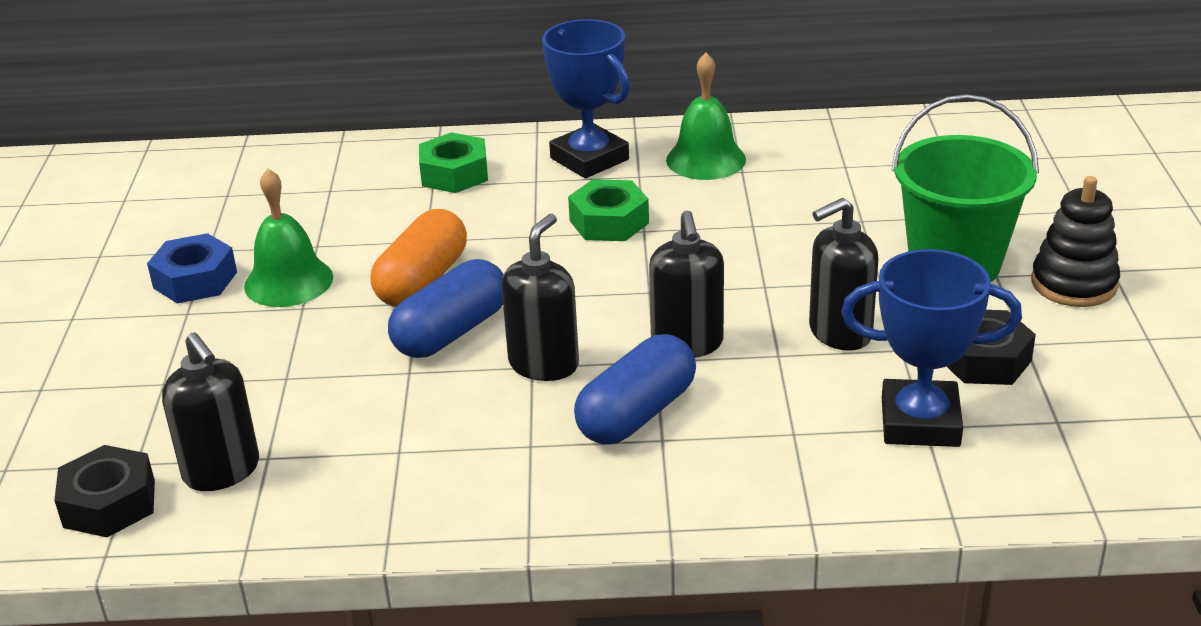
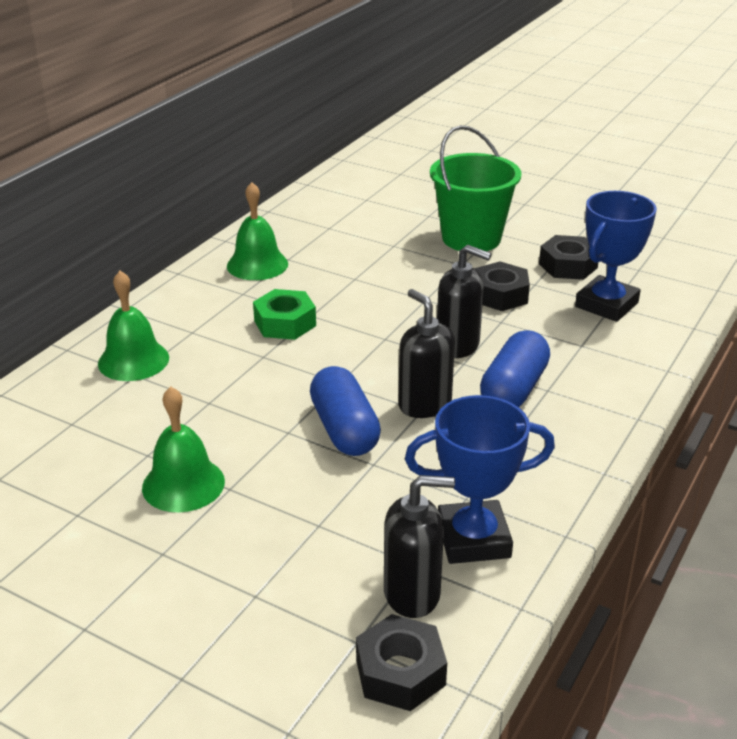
camera: 60 degrees left, 0 degrees up
(195, 280) = (116, 534): blue nut -> none
(422, 281) = (263, 421): orange capsule -> none
(454, 174) = (133, 360): green nut -> green bell
(589, 159) = (195, 302): blue trophy -> blue trophy (473, 539)
(636, 414) = (513, 389): blue capsule -> blue capsule turned 45 degrees clockwise
(839, 333) = (500, 295): black soap dispenser -> black nut
(1073, 284) = (526, 217): black stacking toy -> none

